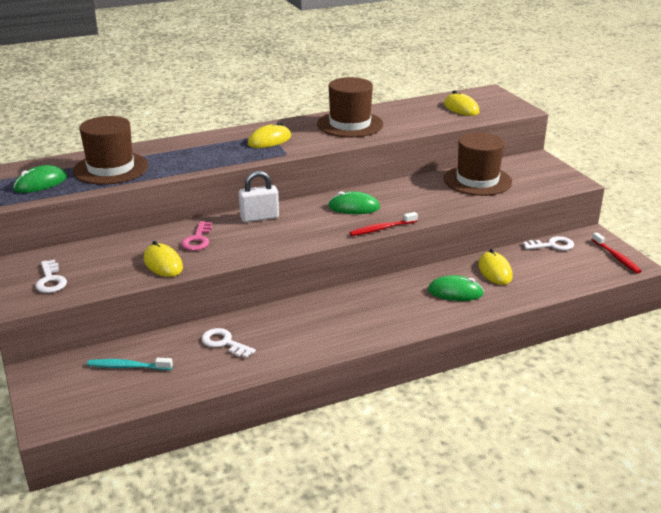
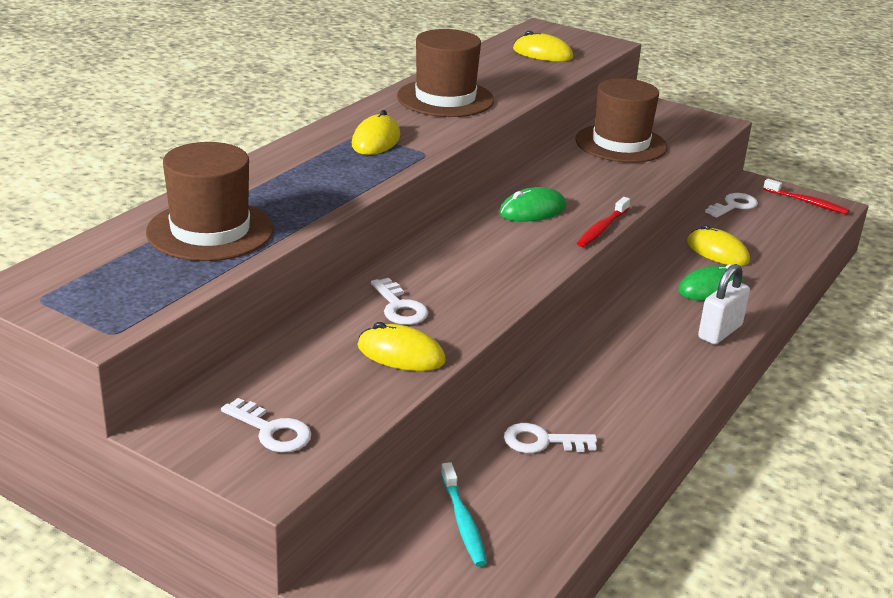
camera: 35 degrees left, 0 degrees up
(40, 183) = (131, 281): green mouse -> none
(128, 367) = (463, 521): turquoise toothbrush -> turquoise toothbrush turned 75 degrees counterclockwise
(197, 240) = (399, 307): pink key -> white key
(259, 217) = (437, 255): white padlock -> white padlock (720, 332)

